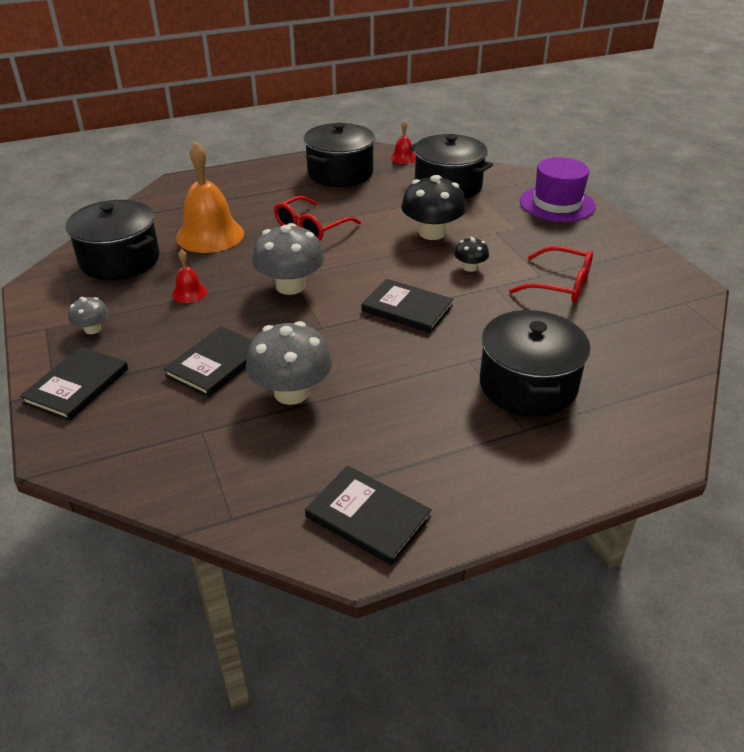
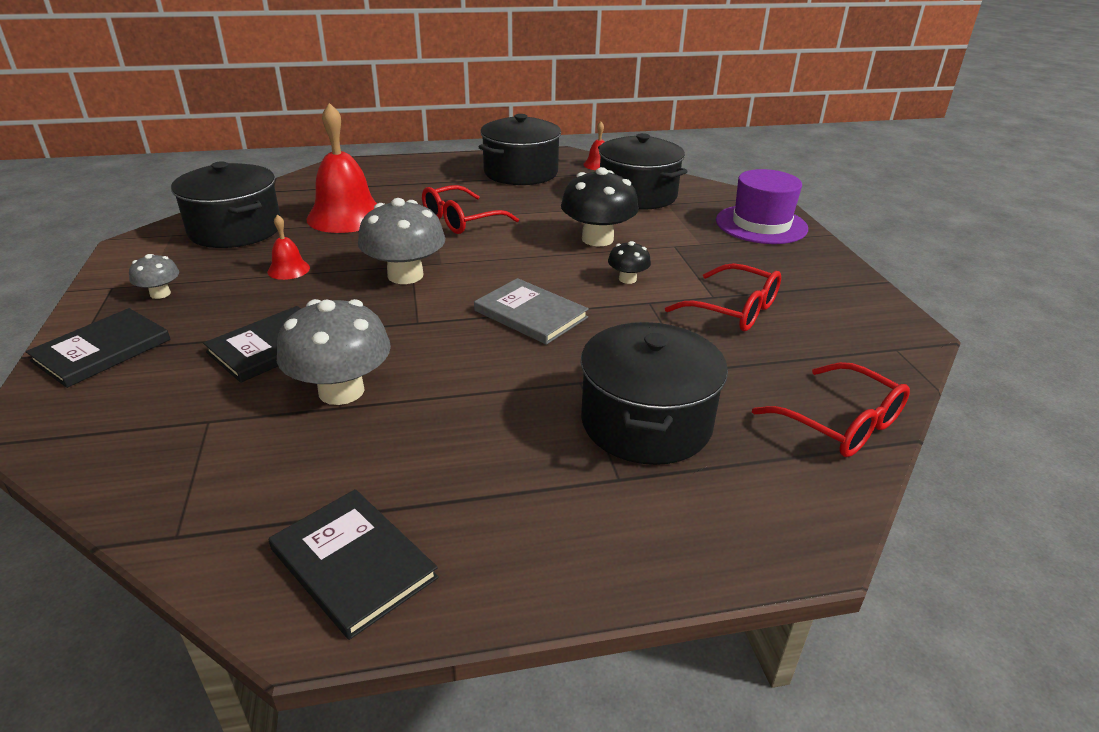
camera: 10 degrees right, 5 degrees down
(210, 235) = (346, 216): orange bell -> red bell
(407, 308) = (530, 314): black book -> grey book
(662, 367) = (841, 424): none -> red glasses

